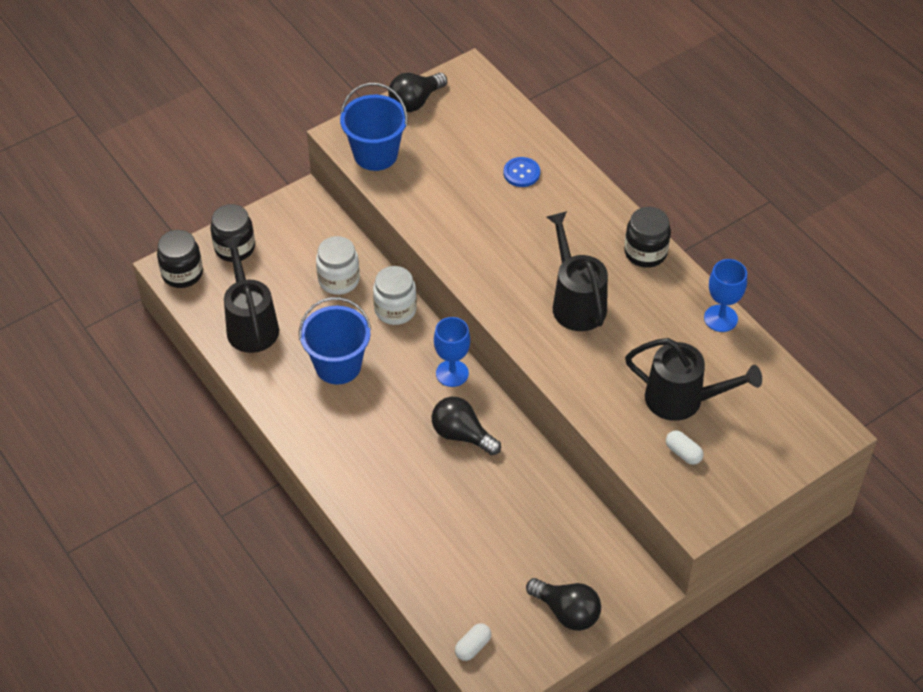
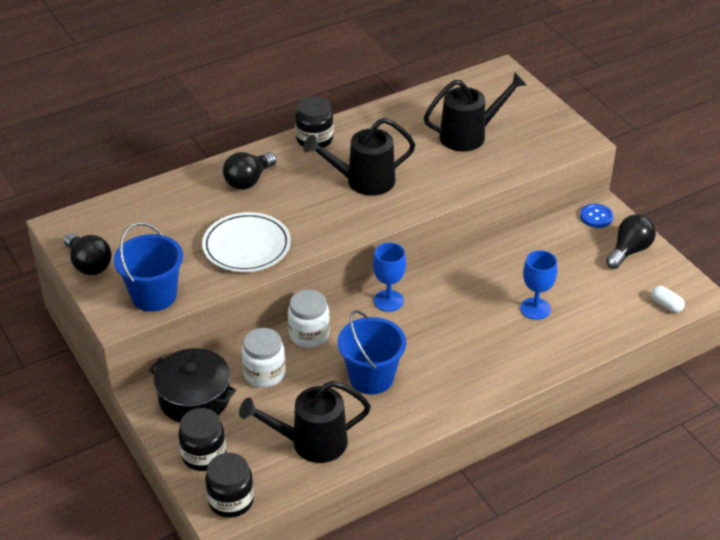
camera: 85 degrees left, 10 degrees down
(304, 232) = (194, 398): none -> black pot
(454, 214) = (246, 246): none -> white plate
(462, 435) = (456, 298): black light bulb -> black light bulb (248, 181)
(521, 173) = (205, 201): blue button -> blue button (596, 217)
(683, 400) = (469, 135): black watering can -> black watering can turned 45 degrees clockwise
(683, 453) = (520, 140): white capsule -> none
(720, 318) = (390, 109): blue goblet -> blue goblet (535, 309)

